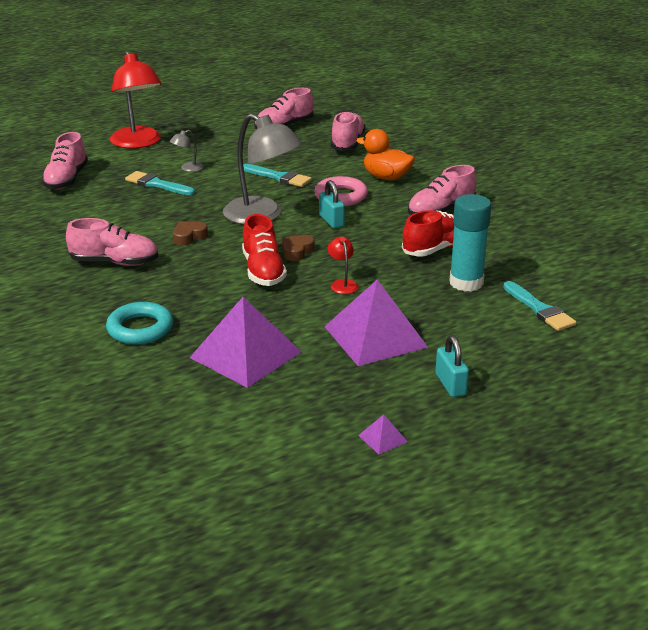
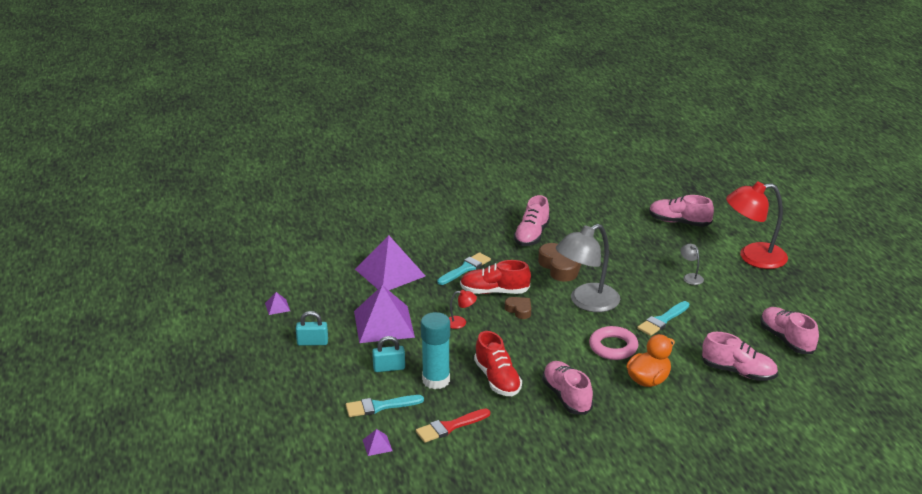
camera: 105 degrees right, 0 degrees up
(140, 329) = (439, 239): turquoise ring -> none
(157, 184) = (660, 260): turquoise brush -> turquoise brush (465, 268)
(189, 236) = (561, 266): brown heart -> brown heart, size x1.78
(331, 221) = (566, 334): turquoise padlock -> turquoise padlock (389, 368)
(538, 263) = (450, 427): none -> red brush
(604, 299) = (377, 445): none -> purple pyramid

